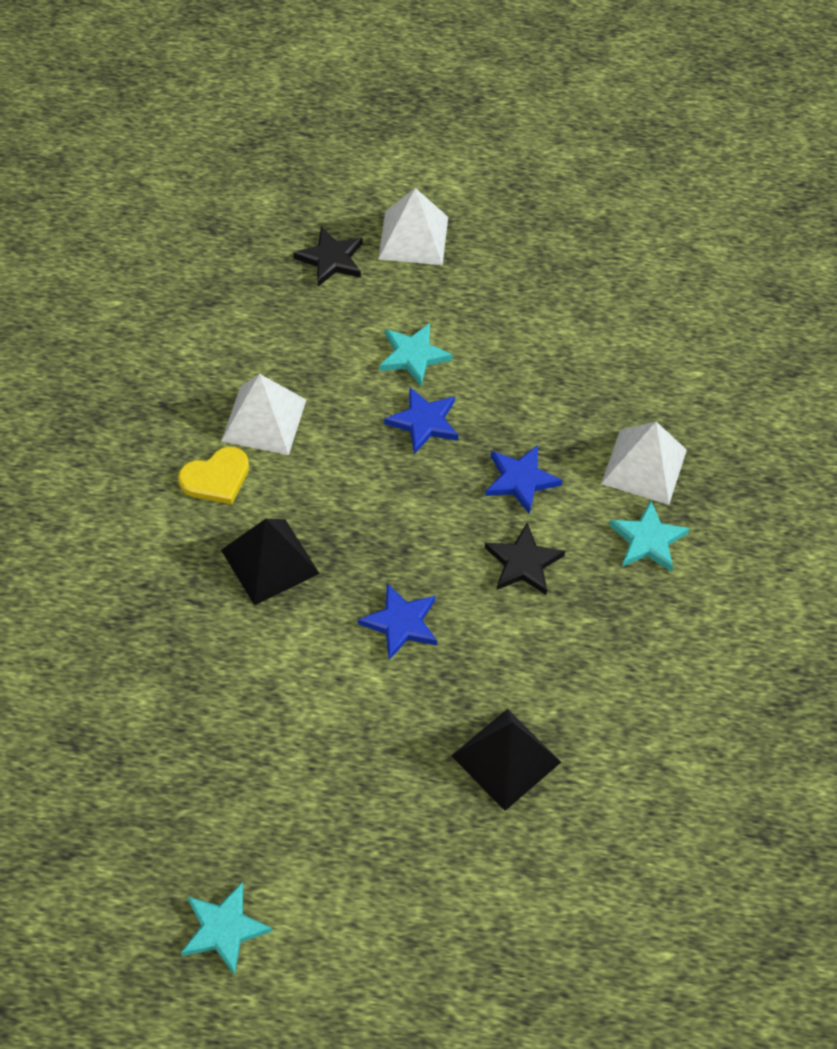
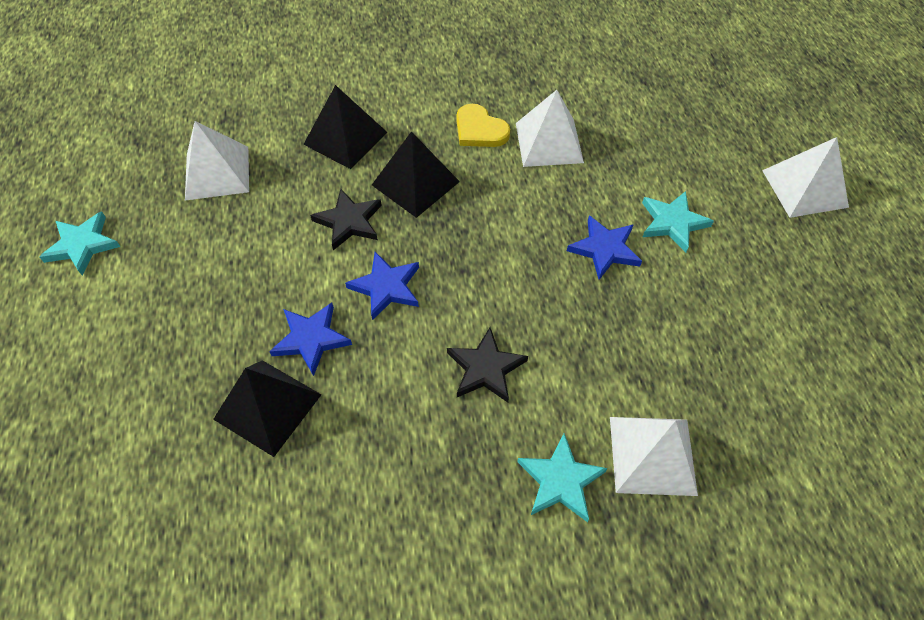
camera: 75 degrees right, 0 degrees up
(166, 764) = (217, 172): none -> white pyramid
(169, 615) = (345, 138): none -> black pyramid
(331, 259) = (738, 139): black star -> black star (349, 221)
(520, 480) = (579, 342): blue star -> blue star (311, 339)

